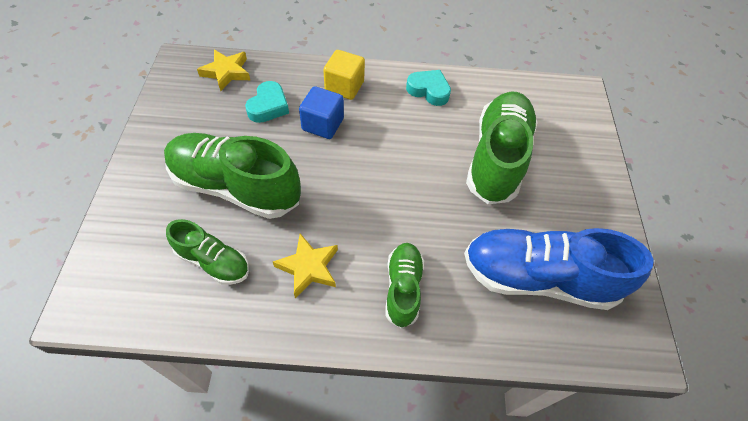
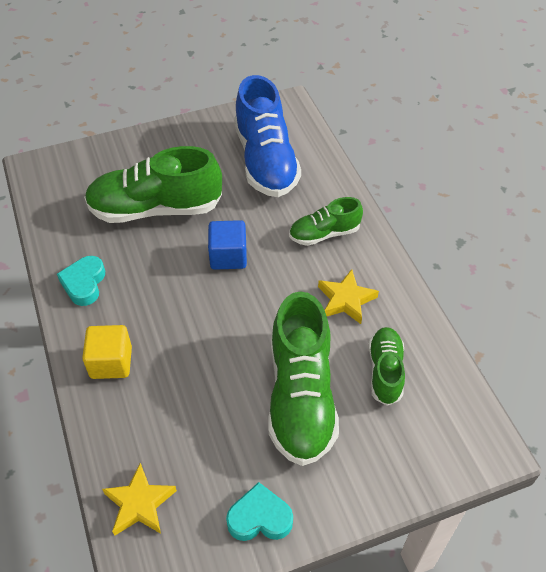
camera: 110 degrees left, 5 degrees down
(268, 106) = (177, 424): turquoise heart -> turquoise heart (259, 518)
(323, 124) = (179, 358): blue cube -> blue cube (228, 256)

